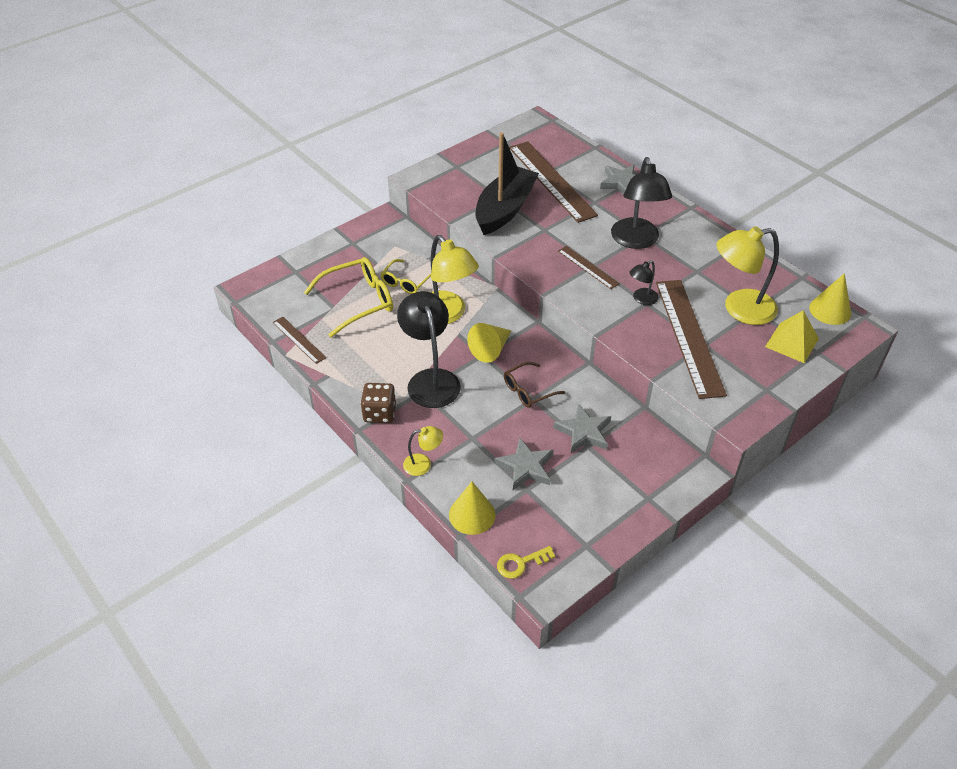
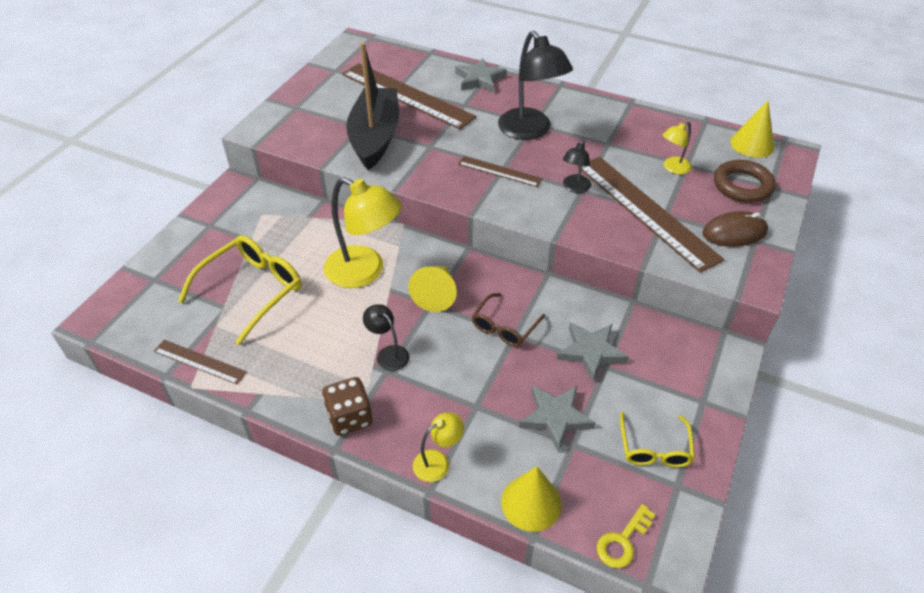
camera: 25 degrees left, 0 degrees up
(406, 282) = (297, 250): yellow glasses -> yellow glasses (654, 448)
(430, 379) = (388, 354): black lamp -> black lamp, size x0.49
(739, 309) = (672, 168): yellow lamp -> yellow lamp, size x0.49
(753, 378) = (734, 233): none -> brown mouse
(792, 342) = (742, 185): yellow pyramid -> brown ring

